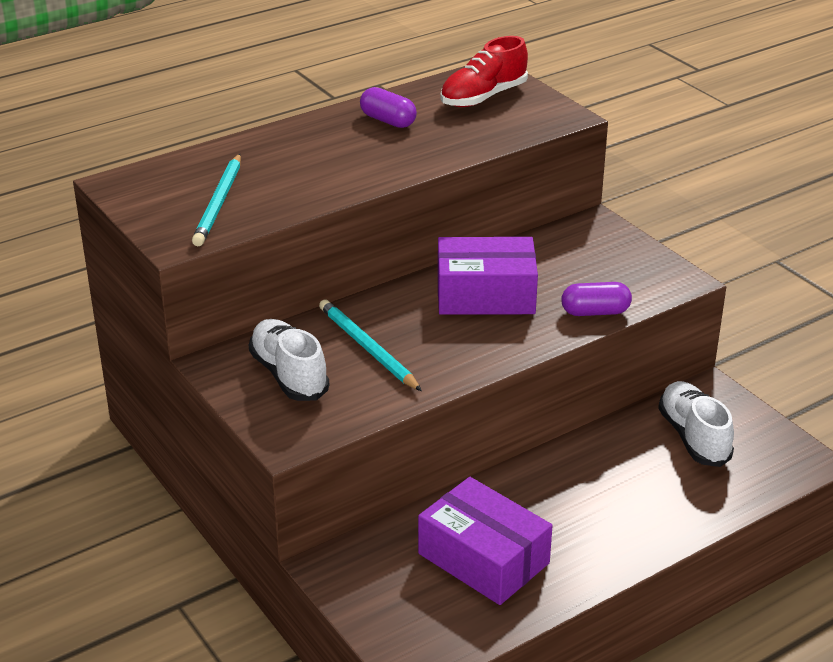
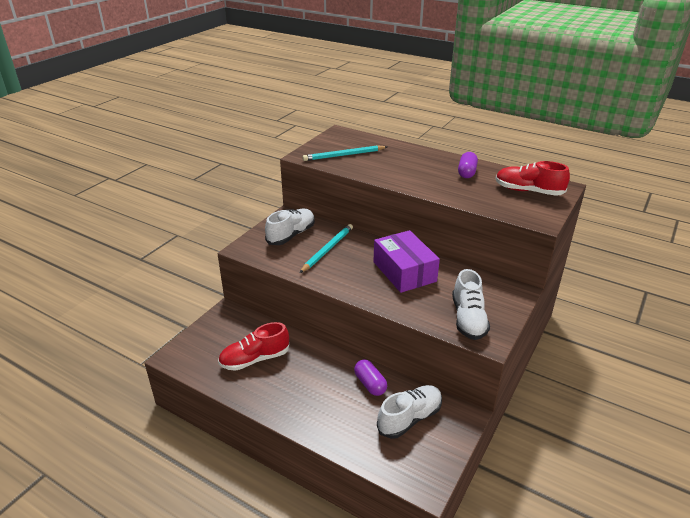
camera: 65 degrees right, 0 degrees up
(483, 558) = (255, 359): purple box -> red shoe
(595, 312) = (421, 314): purple capsule -> purple capsule (370, 384)
(628, 279) = (468, 319): none -> white shoe

